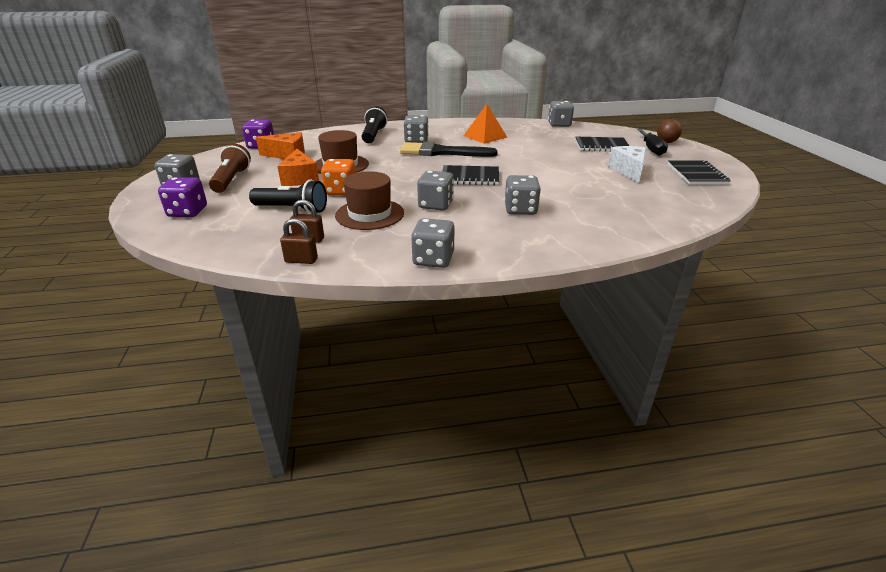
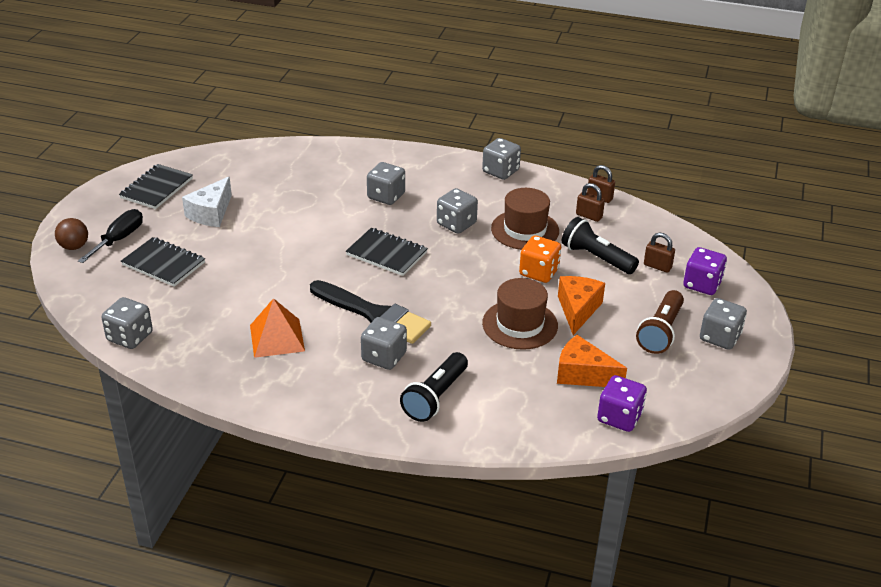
camera: 155 degrees left, 5 degrees up
(231, 215) = (657, 266): none -> brown padlock

